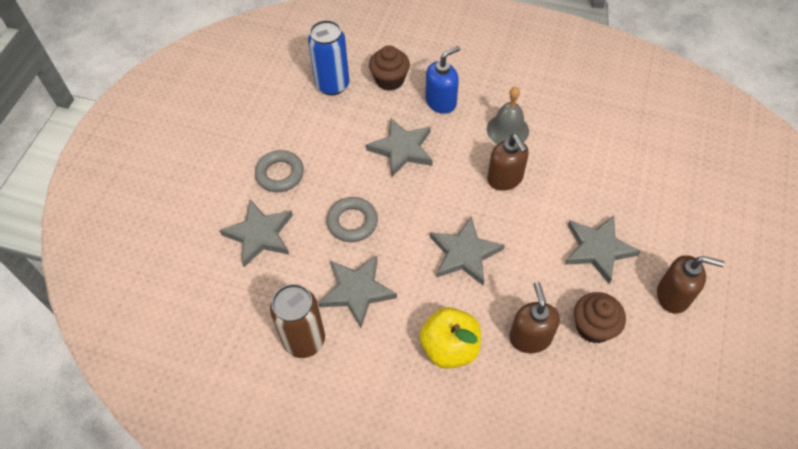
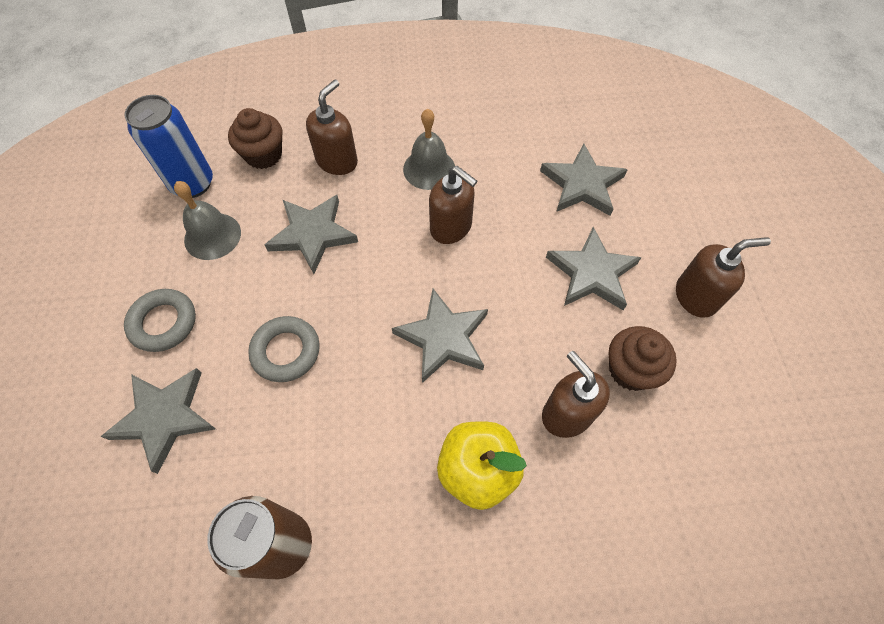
camera: 25 degrees left, 5 degrees up
(332, 126) = (212, 236): none -> grey bell
(357, 291) = (328, 443): grey star -> grey star (582, 184)
(441, 102) = (337, 161): blue soap dispenser -> brown soap dispenser

